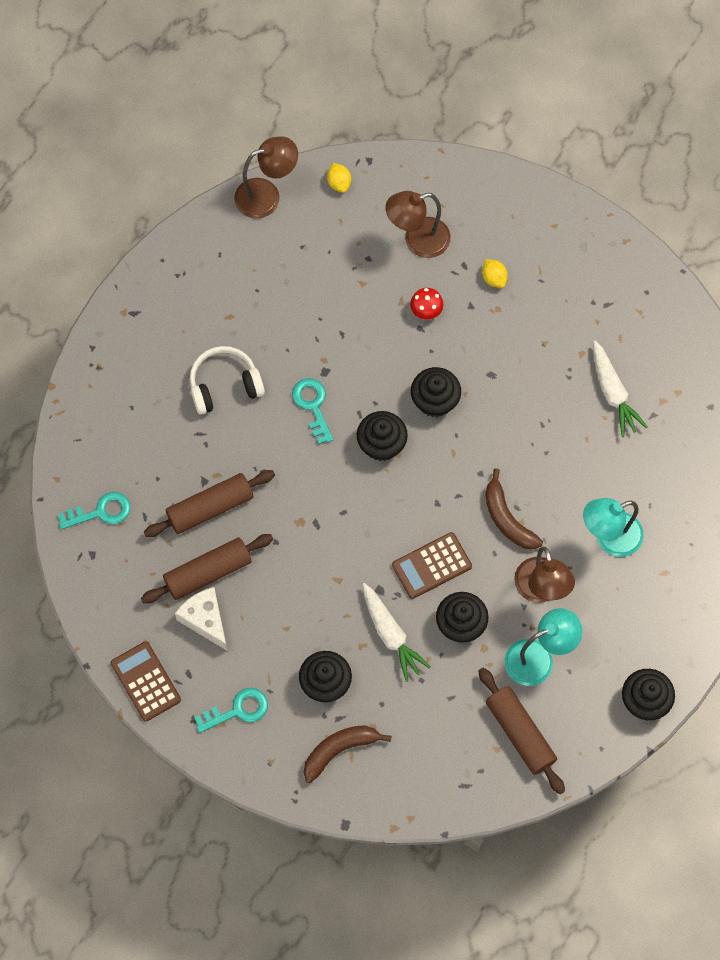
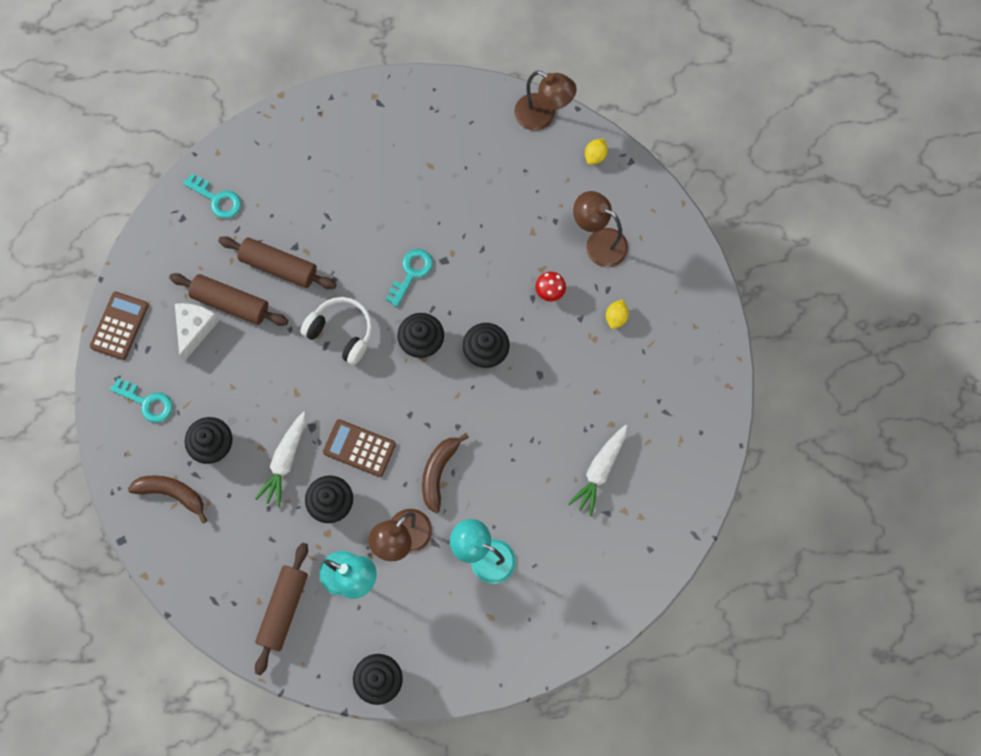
camera: 50 degrees right, 5 degrees up
(224, 385) = (376, 203): white headphones -> white headphones (341, 332)

